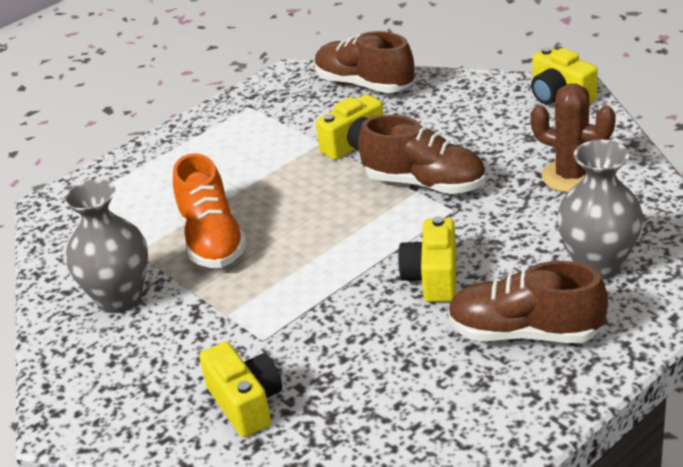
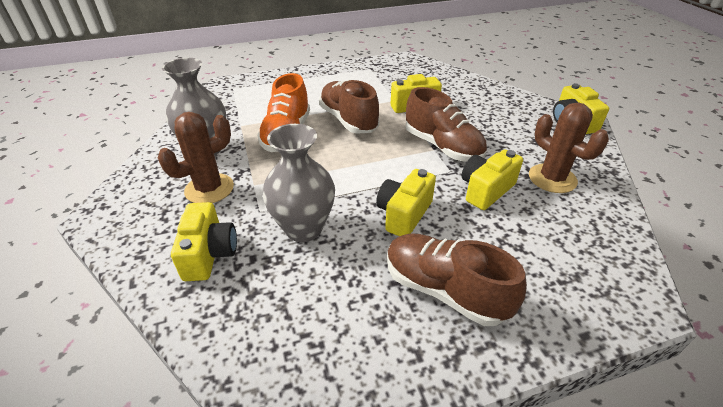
camera: 20 degrees right, 5 degrees up
(174, 341) = (209, 189): none -> brown cactus
(364, 85) = (445, 77): brown shoe -> brown shoe (348, 120)
(506, 217) = (486, 190): none -> yellow camera
(598, 265) = (538, 257): grey vase -> grey vase (303, 228)

